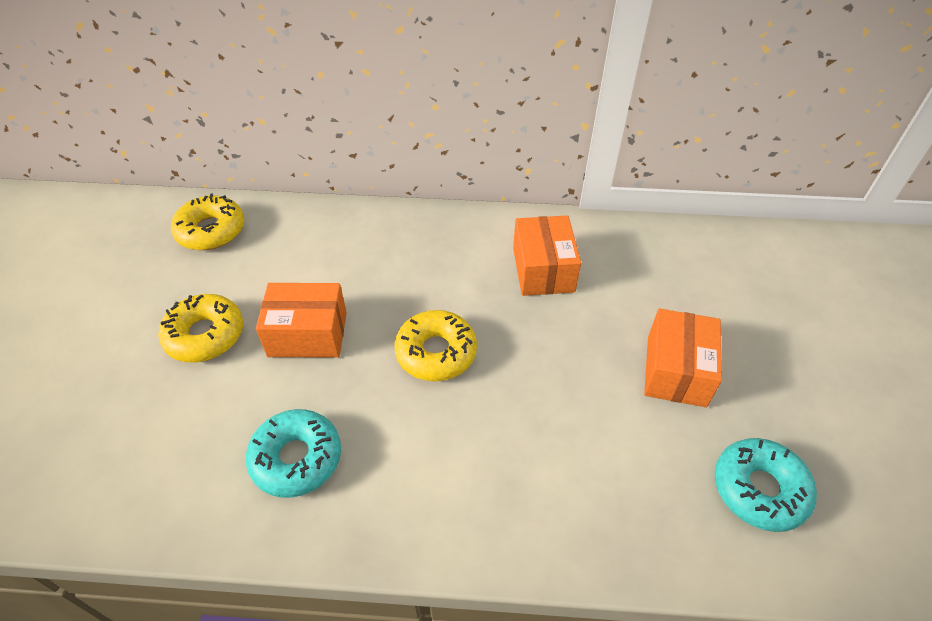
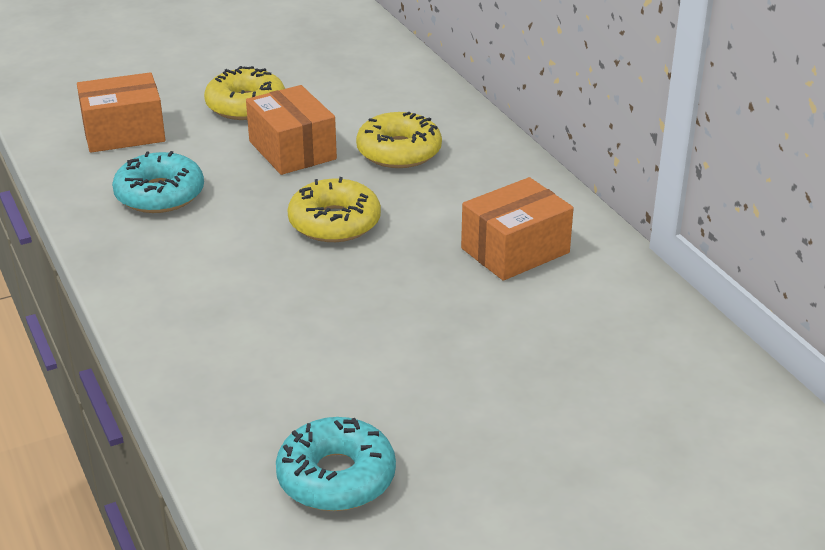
camera: 60 degrees right, 15 degrees down
(211, 231) = (364, 59): yellow donut -> yellow donut (399, 151)
(676, 371) = (453, 381): orange box -> orange box (124, 133)

